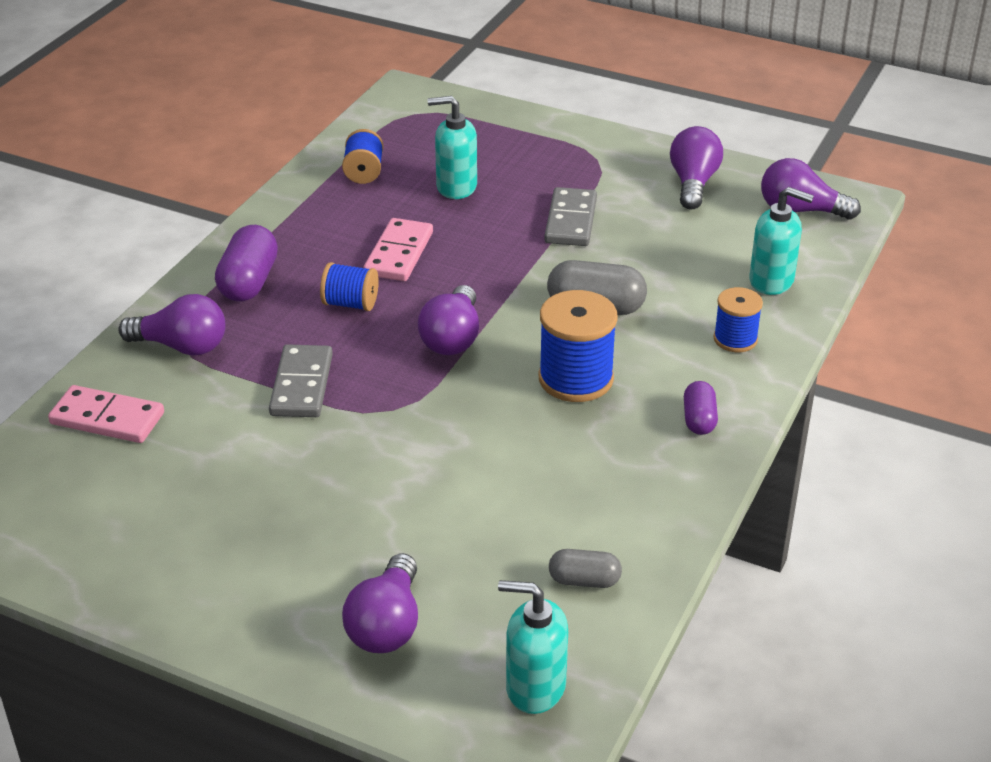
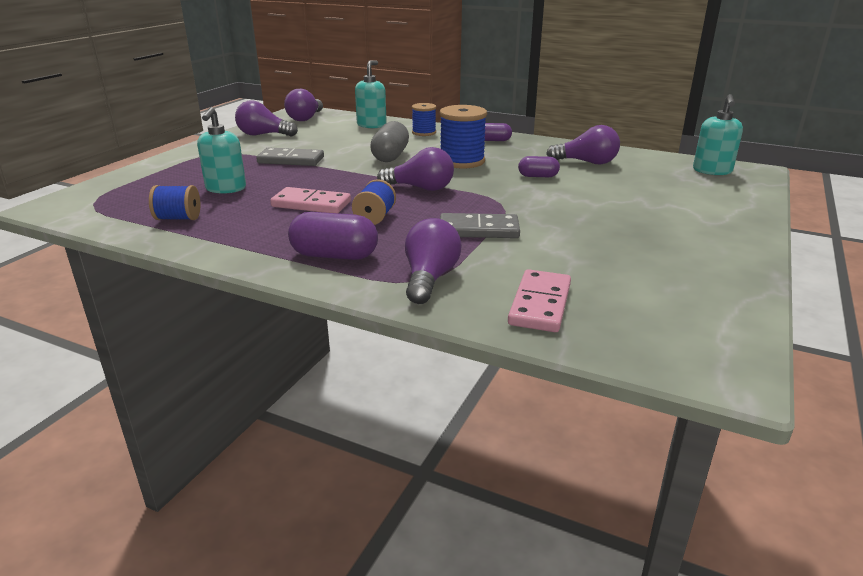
camera: 90 degrees left, 10 degrees down
(386, 625) = (698, 200): purple light bulb -> purple light bulb (586, 162)
(503, 456) = (538, 176): none -> purple capsule
(584, 580) = (630, 162): grey capsule -> none

